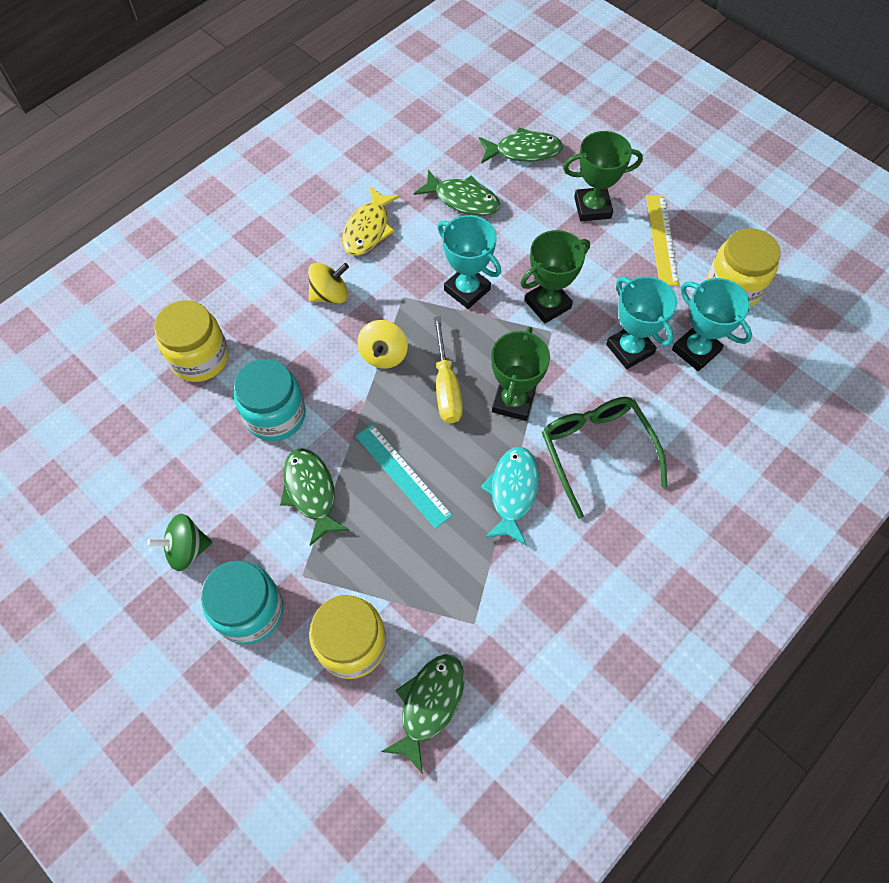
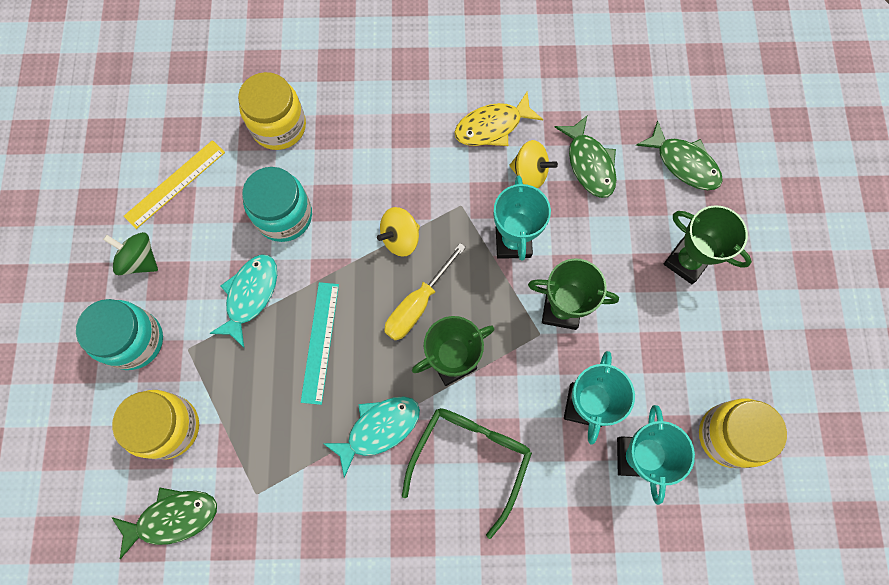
camera: 45 degrees right, 10 degrees up
(311, 492) = (250, 295): green fish -> turquoise fish
(330, 295) = (411, 156): yellow spinning top -> yellow spinning top (530, 173)
(661, 239) = (714, 340): yellow ruler -> yellow ruler (175, 184)

